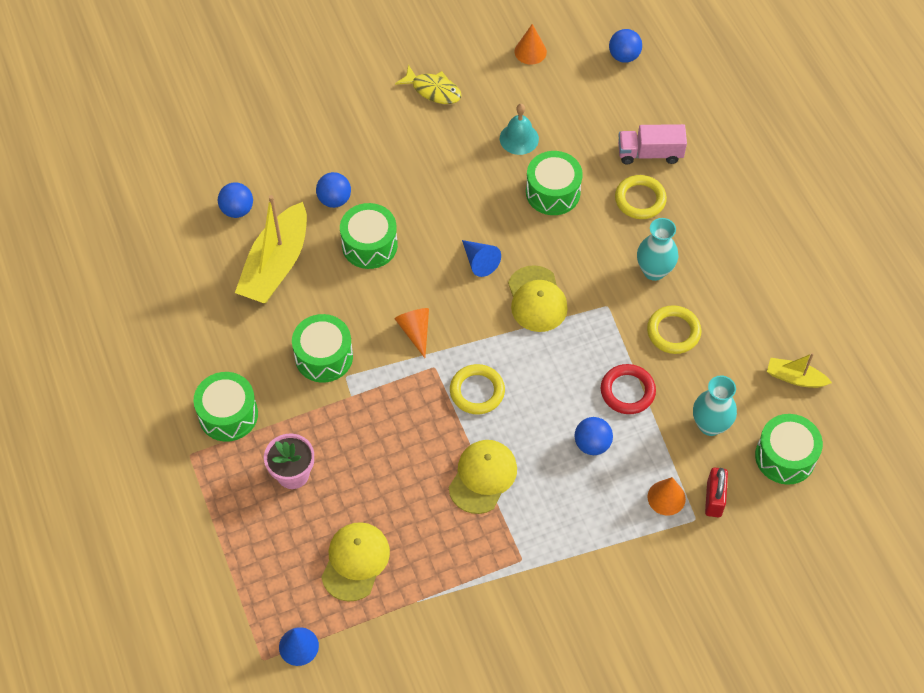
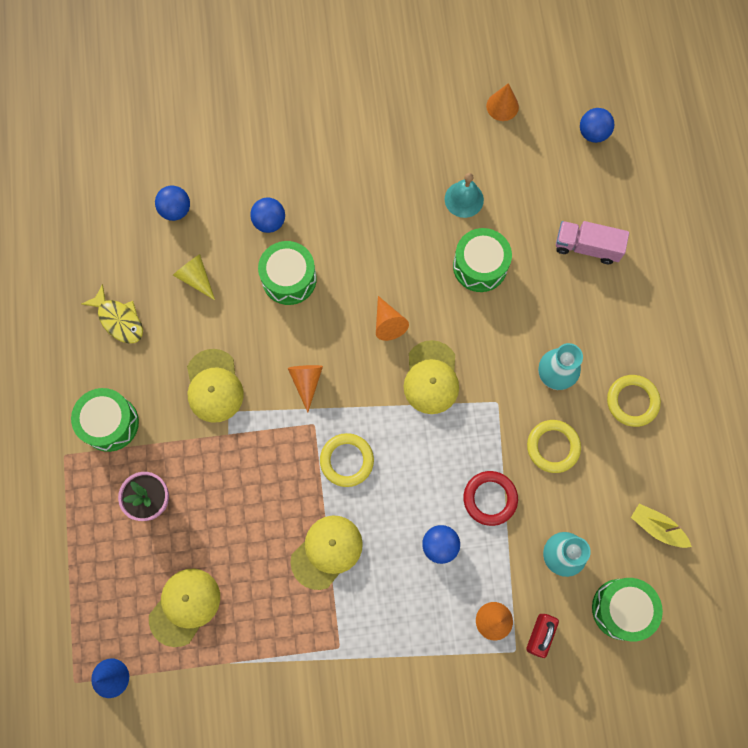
camera: 15 degrees right, 15 degrees up
(276, 265) = (196, 278): yellow boat -> yellow cone
(324, 356) = (214, 386): green drum -> yellow cap
(433, 90) = (396, 126): yellow fish -> yellow fish (119, 320)
(479, 262) = (388, 323): blue cone -> orange cone
(640, 199) = (562, 295): yellow ring -> yellow ring (632, 401)

